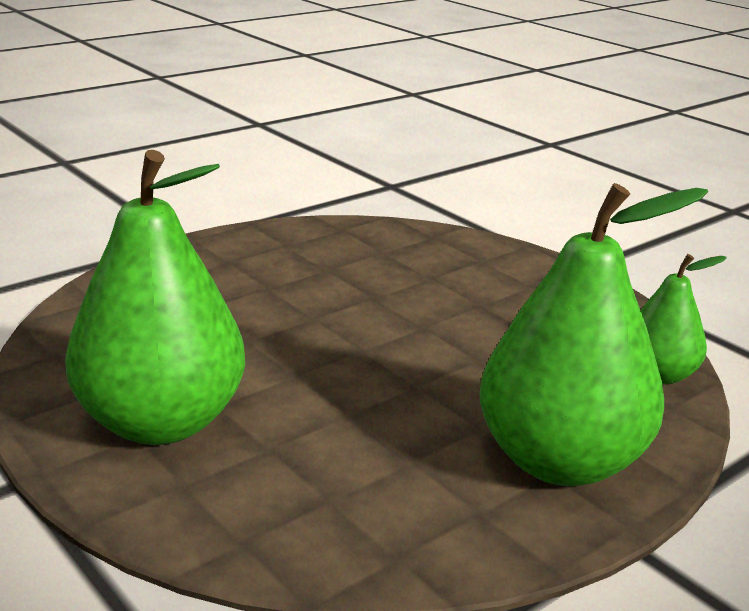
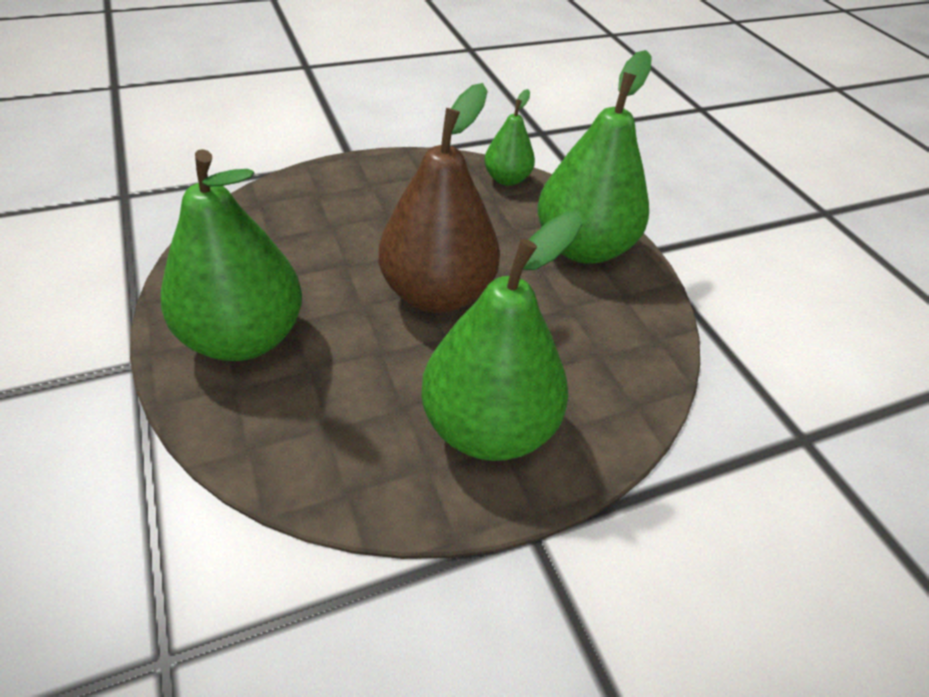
camera: 75 degrees left, 20 degrees up
(230, 269) = (243, 337): none -> green pear
(365, 357) = (437, 293): none -> brown pear

